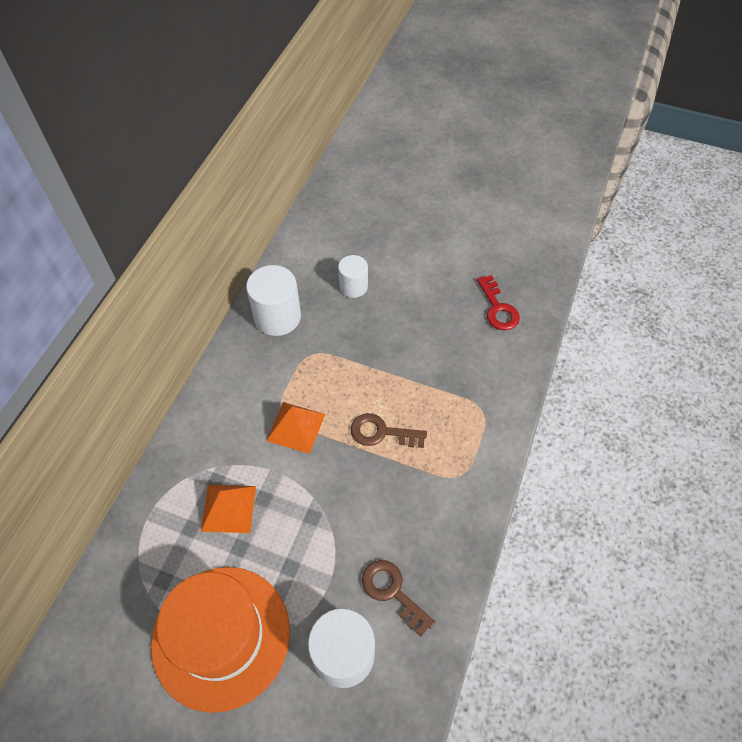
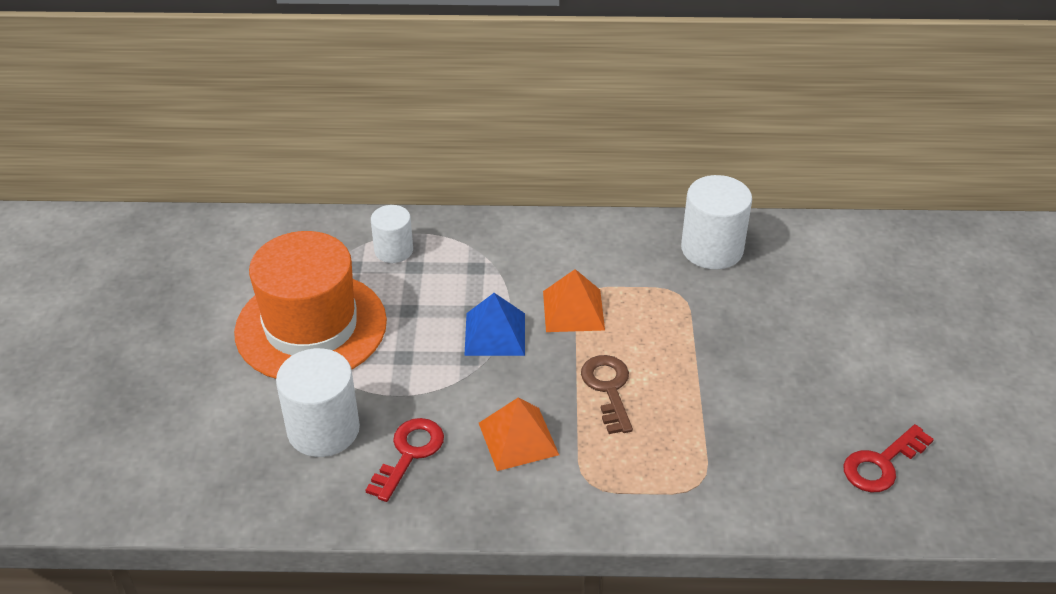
camera: 70 degrees right, 15 degrees down
(228, 508) = (449, 287): orange pyramid -> orange pyramid (518, 438)
(295, 490) = (495, 334): none -> blue pyramid
(353, 286) = (806, 303): white cylinder -> white cylinder (393, 250)
(392, 592) = (409, 454): brown key -> red key

